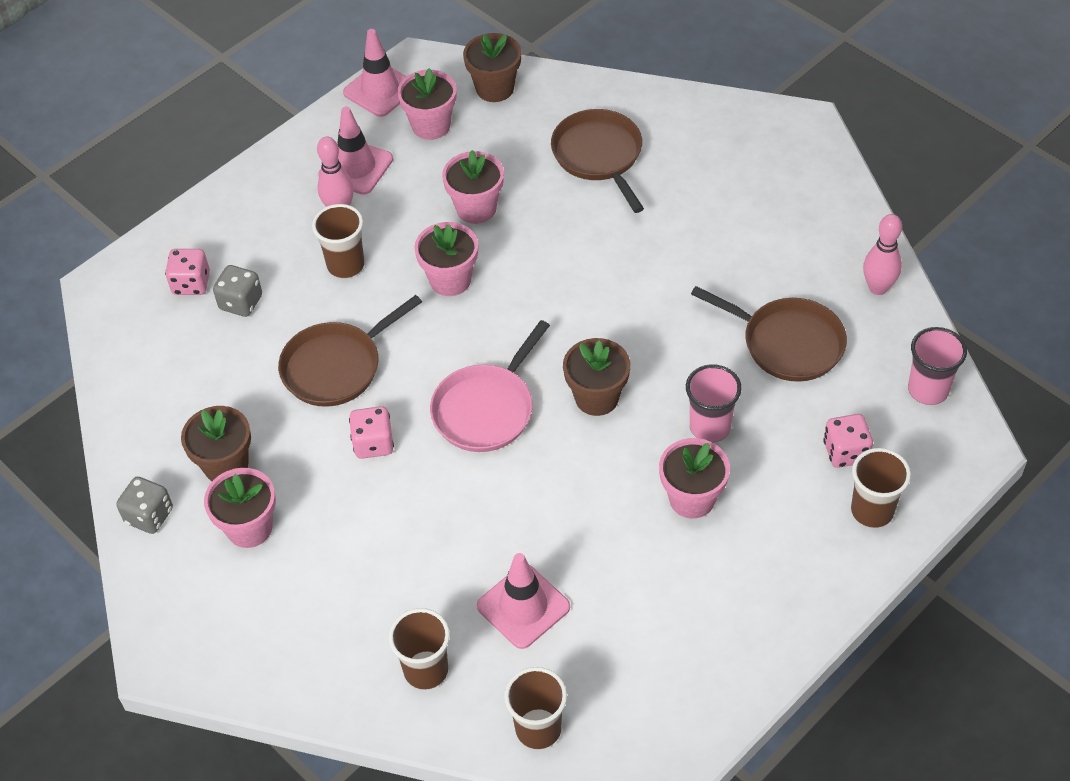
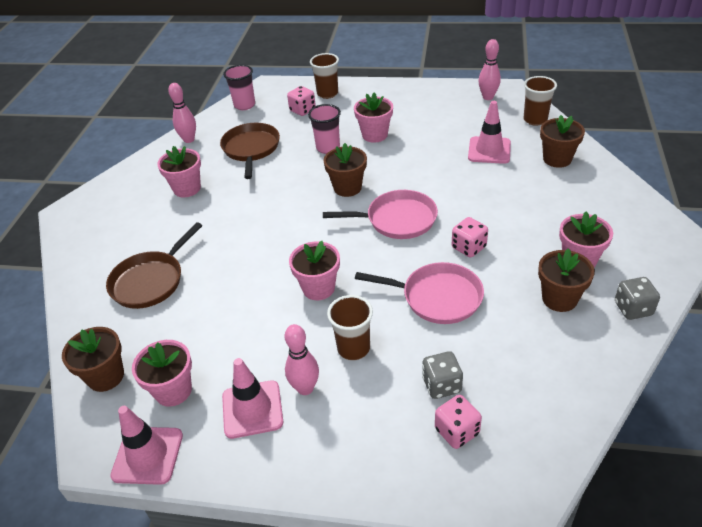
camera: 125 degrees left, 10 degrees down
(336, 367) = (437, 297): brown pan -> pink pan
(426, 670) = (557, 159): brown cup -> brown flower pot
(476, 208) = (244, 313): pink flower pot -> pink flower pot (187, 188)
(660, 719) = (488, 97): none -> pink bowling pin

